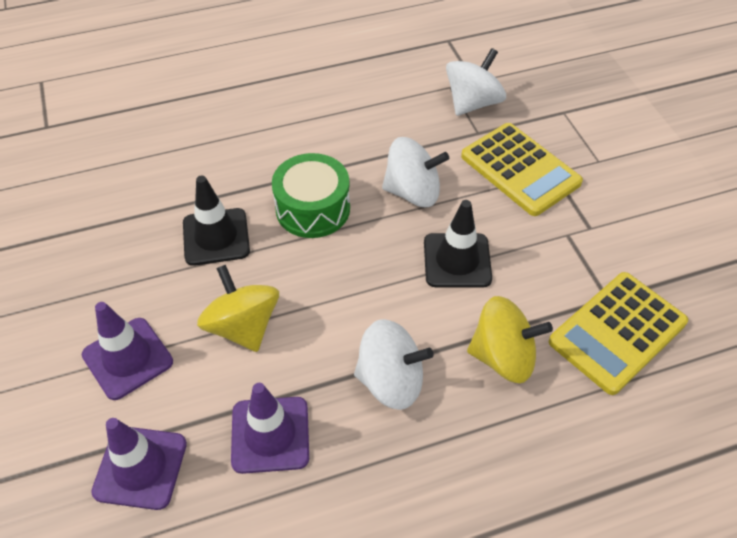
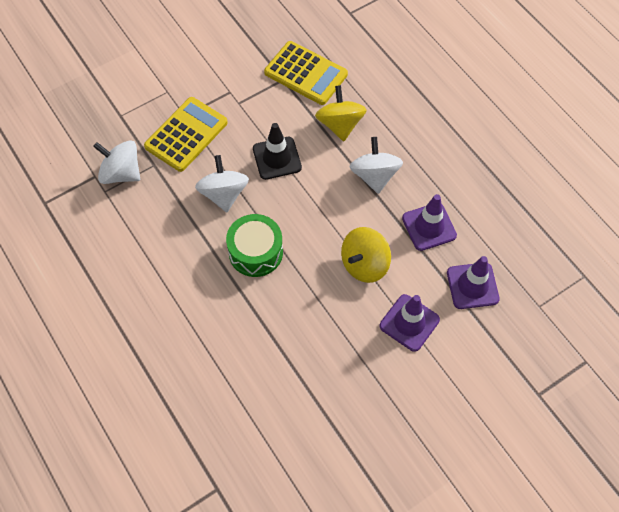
camera: 105 degrees left, 10 degrees up
(216, 237) = (298, 306): black traffic cone -> none

